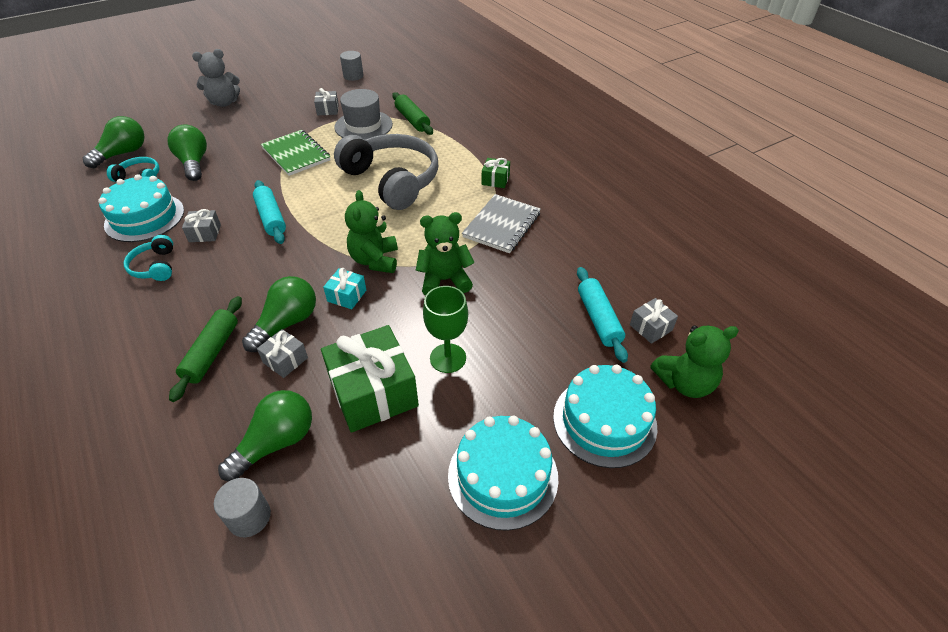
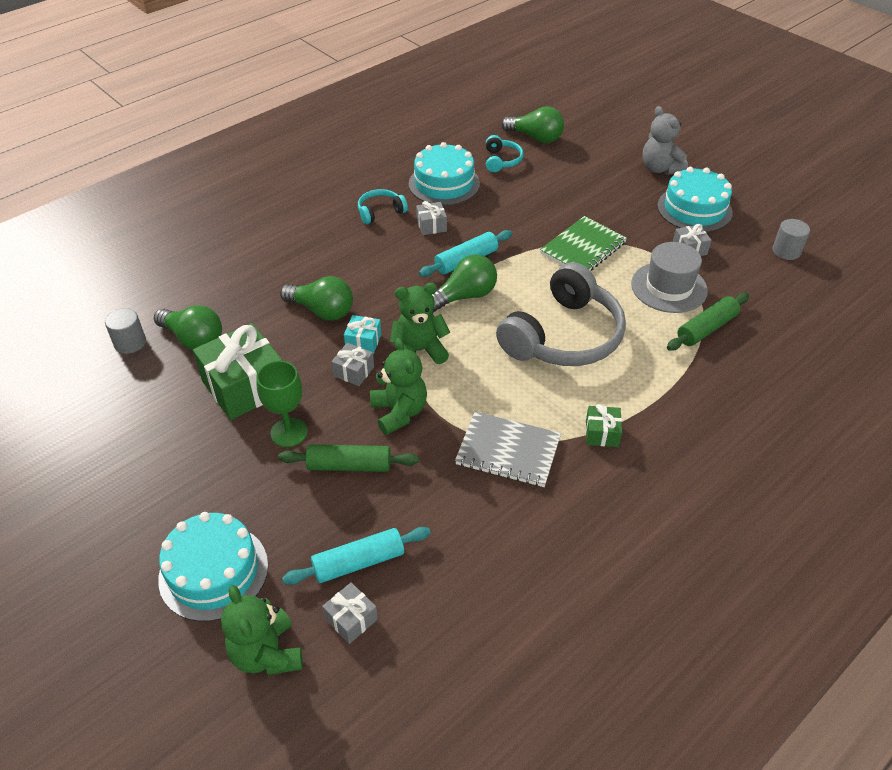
camera: 80 degrees right, 0 degrees up
(194, 163) = (537, 184): green light bulb -> green light bulb (465, 296)
(212, 353) = (283, 276): green rolling pin -> green rolling pin (349, 466)
(285, 360) = (278, 321): grey gift -> grey gift (353, 371)
(503, 476) = (155, 492): turquoise cake -> turquoise cake (694, 209)

